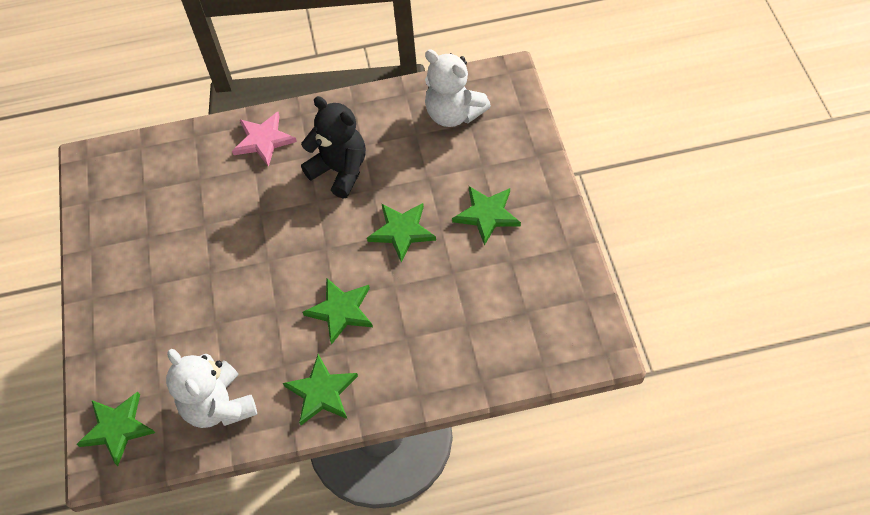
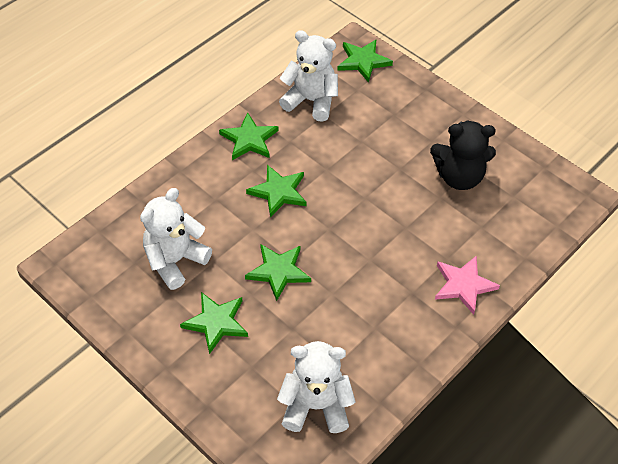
camera: 140 degrees right, 5 degrees down
(340, 170) = (373, 294): black teddy bear -> black teddy bear (459, 177)
(487, 292) = (175, 261): none -> white teddy bear

